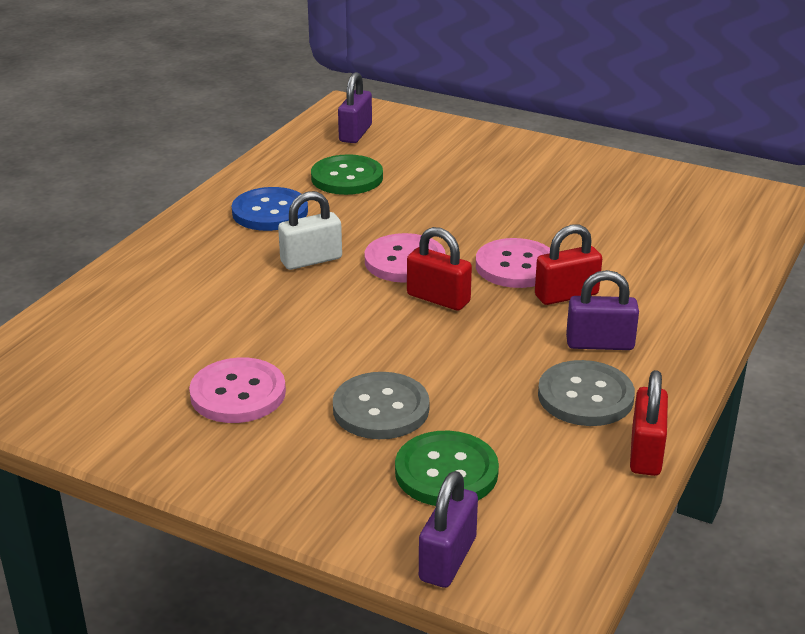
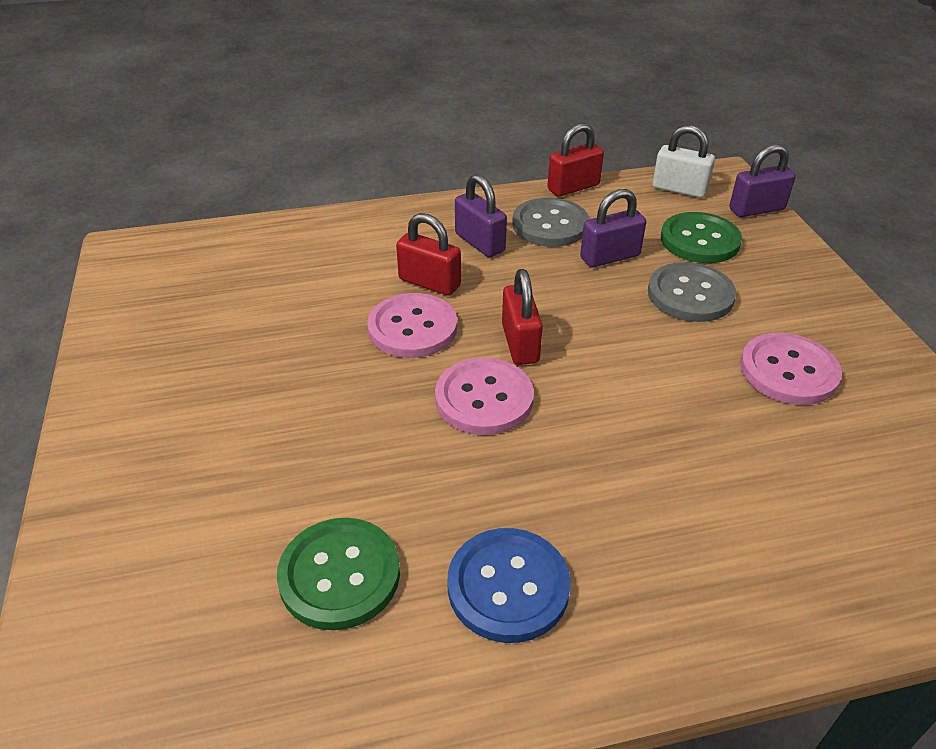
camera: 130 degrees left, 10 degrees up
(311, 260) = (562, 466): white padlock -> white padlock (679, 189)
(355, 133) = (172, 676): purple padlock -> purple padlock (610, 257)

